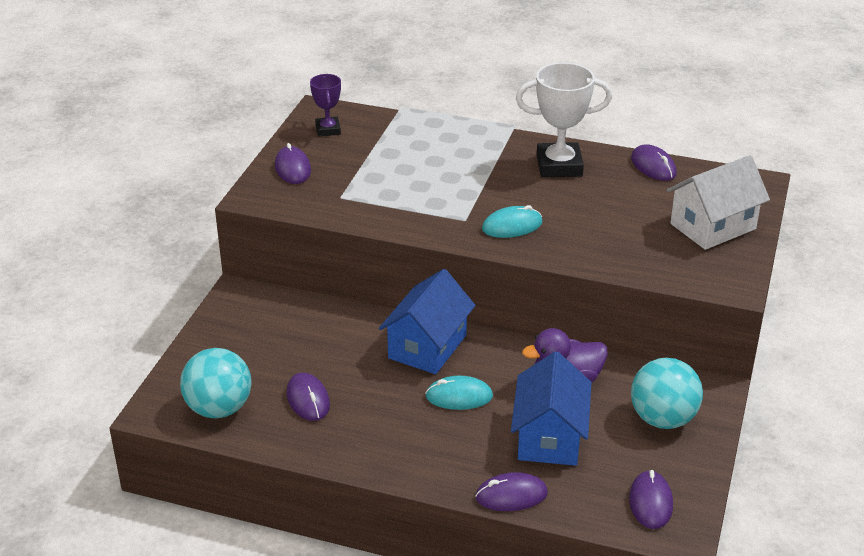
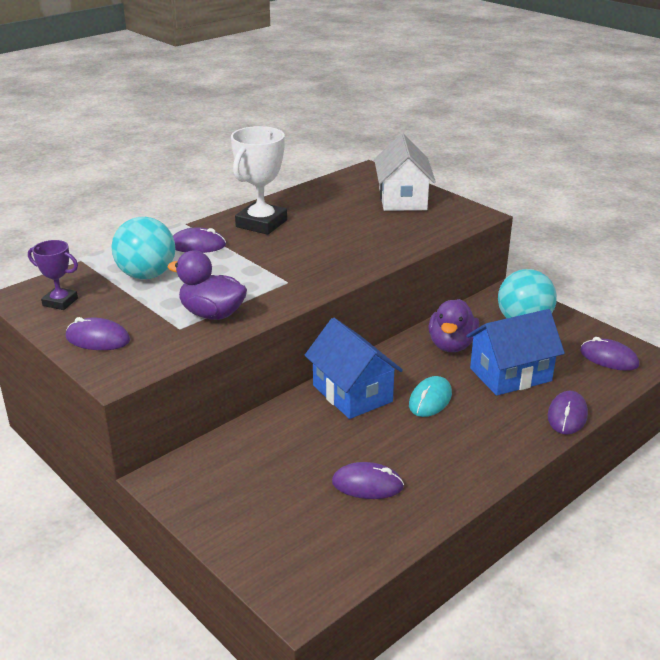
camera: 60 degrees left, 5 degrees down
(219, 408) = (333, 549): turquoise ball -> turquoise ball (146, 275)
(375, 203) = (212, 314): none -> purple duck
(512, 226) = (319, 266): turquoise mouse -> none
(549, 437) = (510, 375): blue house -> blue house turned 60 degrees counterclockwise
(653, 166) = (306, 193): purple mouse -> purple mouse (197, 245)

